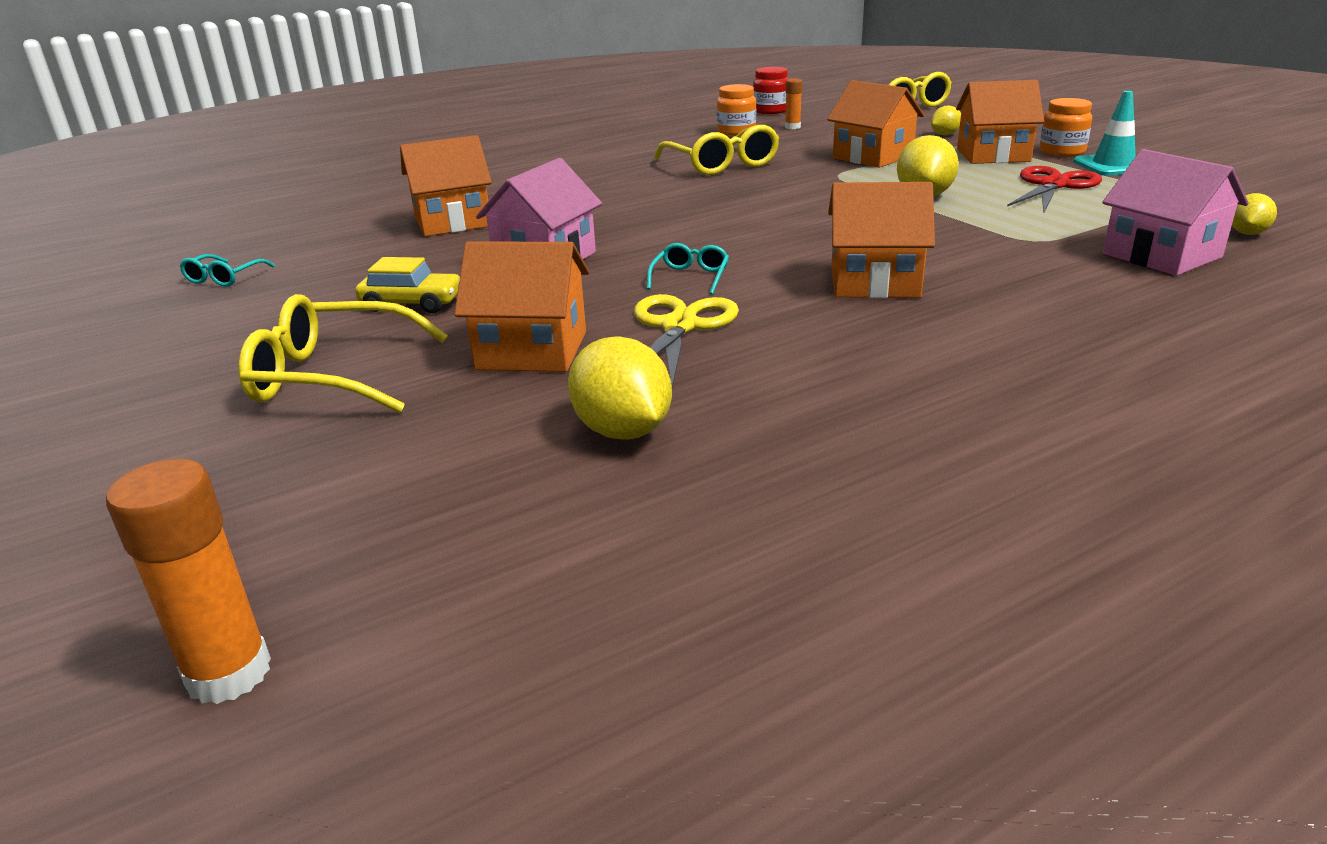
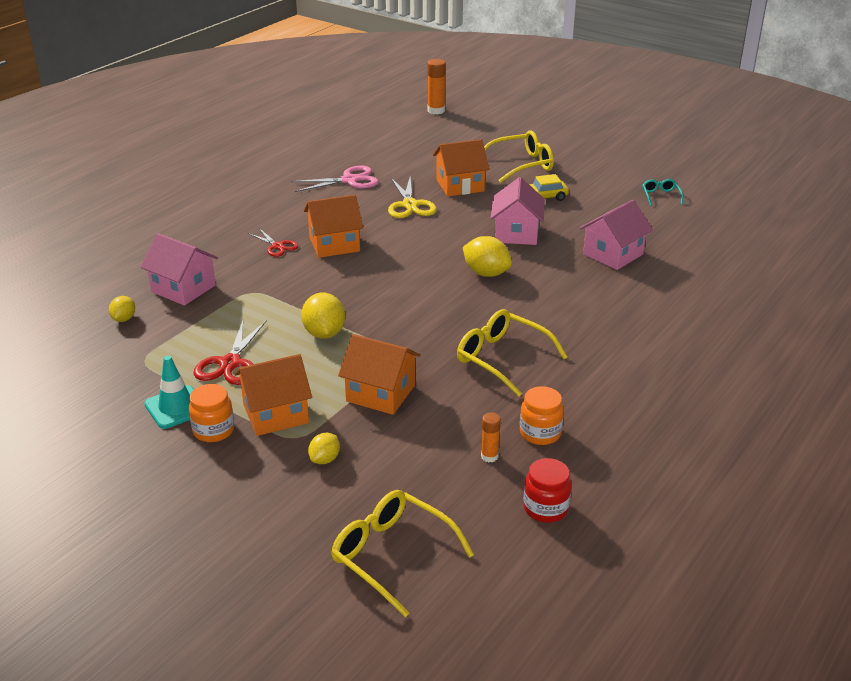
camera: 155 degrees right, 5 degrees up
(452, 222) = (613, 254): orange house -> pink house
(623, 431) = (396, 165): yellow lemon -> yellow lemon (486, 273)
(690, 277) = (428, 233): turquoise glasses -> none
(779, 406) = (349, 180): none -> pink scissors
(989, 292) = (277, 246): none -> red scissors

